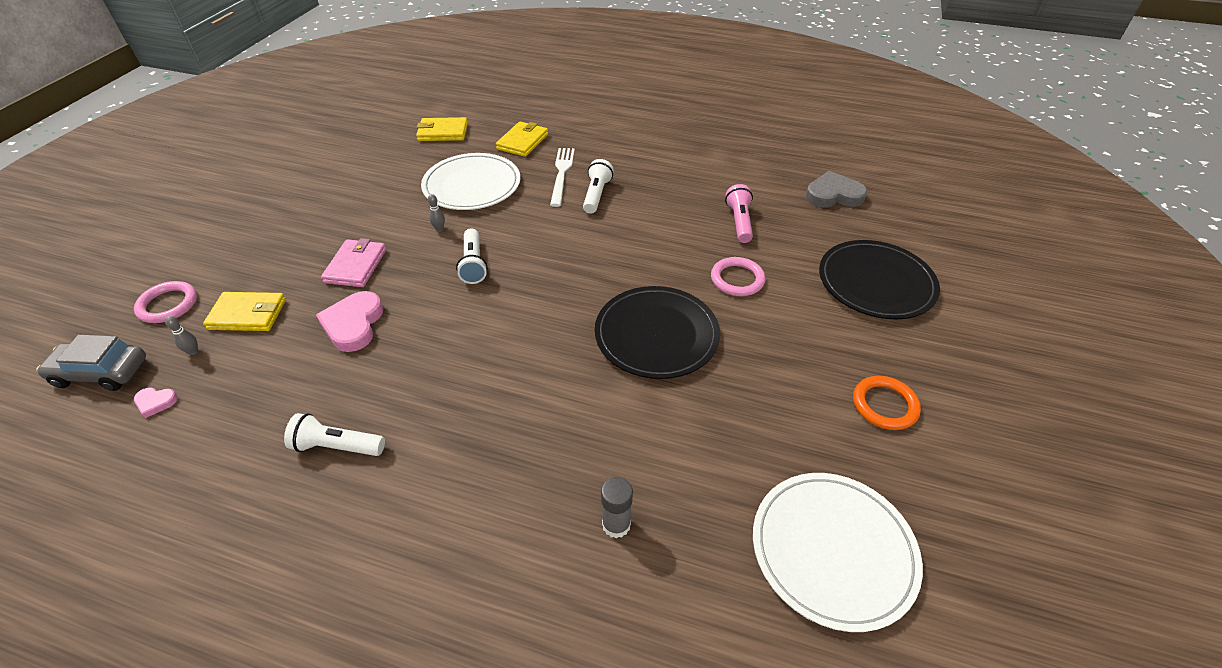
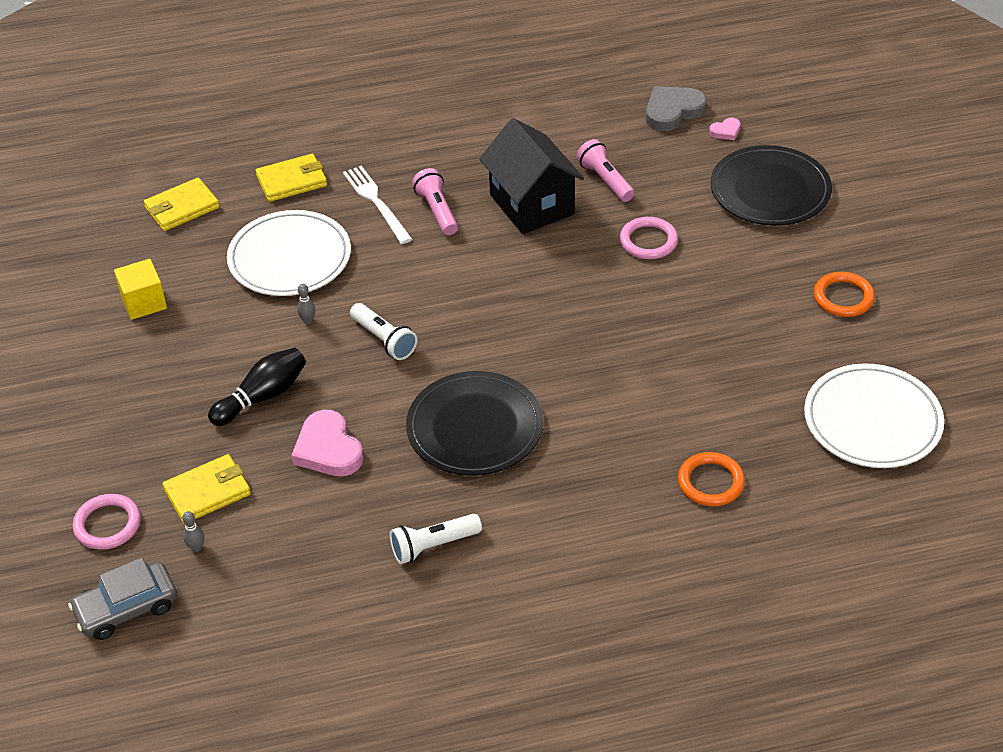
camera: 30 degrees left, 0 degrees up
(156, 402) = (219, 601): pink heart -> pink heart (725, 131)
(356, 266) = (262, 397): pink wallet -> black bowling pin
(359, 176) = (144, 302): none -> yellow cube
(522, 142) = (292, 181): yellow wallet -> yellow wallet turned 75 degrees clockwise
(596, 195) = (437, 211): white flashlight -> pink flashlight
(616, 524) = (710, 482): grey glue stick -> orange ring
(656, 335) = (619, 325): black plate -> black plate (474, 427)
(668, 217) = (531, 204): none -> black house

